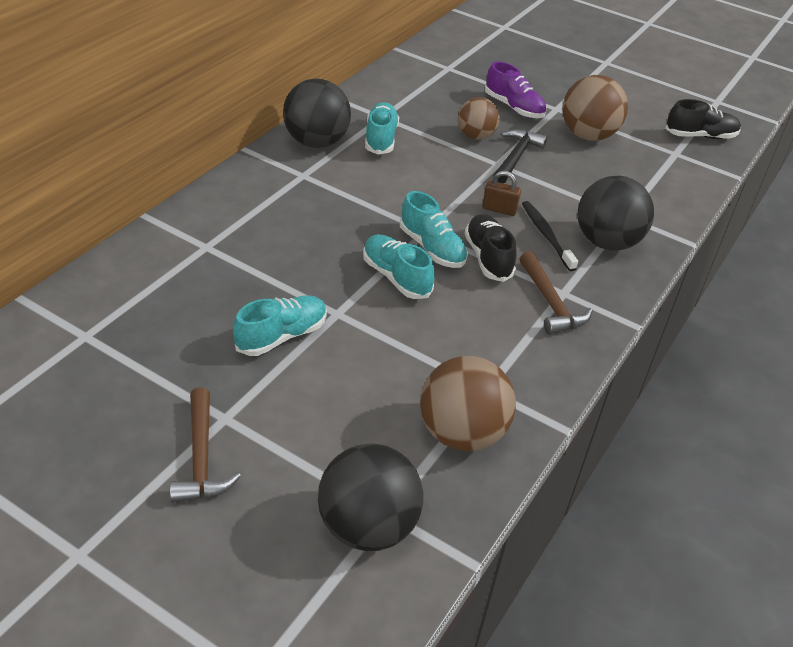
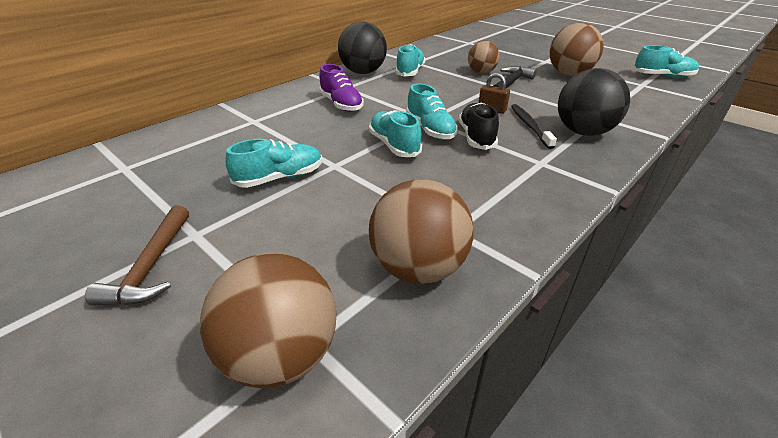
camera: 15 degrees right, 5 degrees down
(367, 527) = (281, 356): black ball -> brown ball
(514, 107) = (513, 60): purple shoe -> purple shoe (341, 104)
(550, 303) = (528, 169): brown hammer -> none
(700, 136) = (662, 76): black shoe -> turquoise shoe

